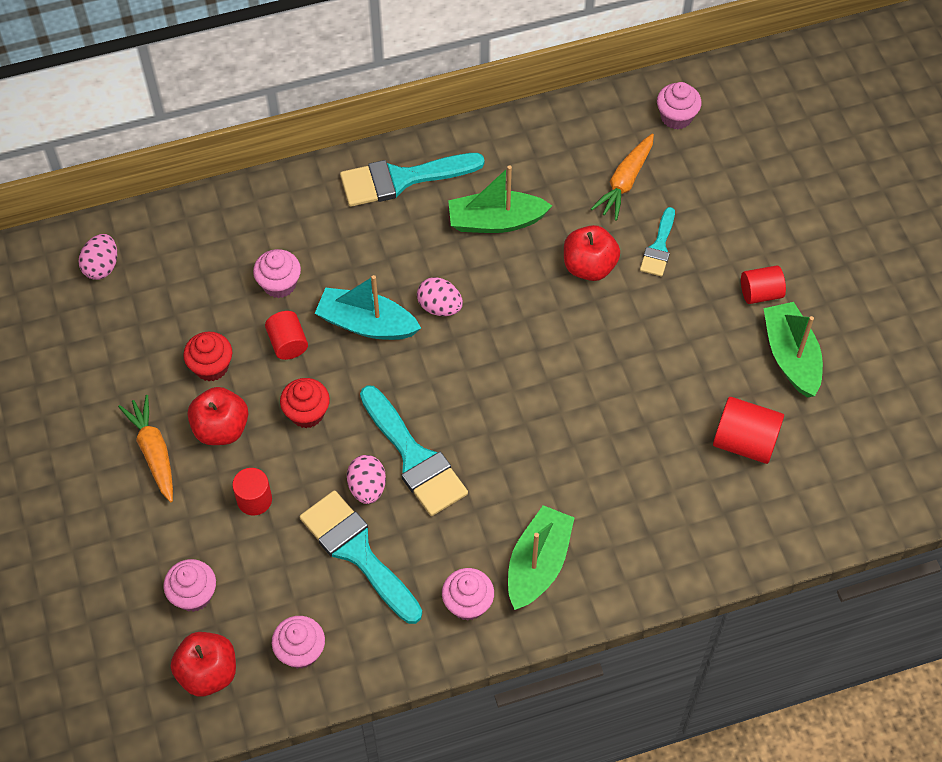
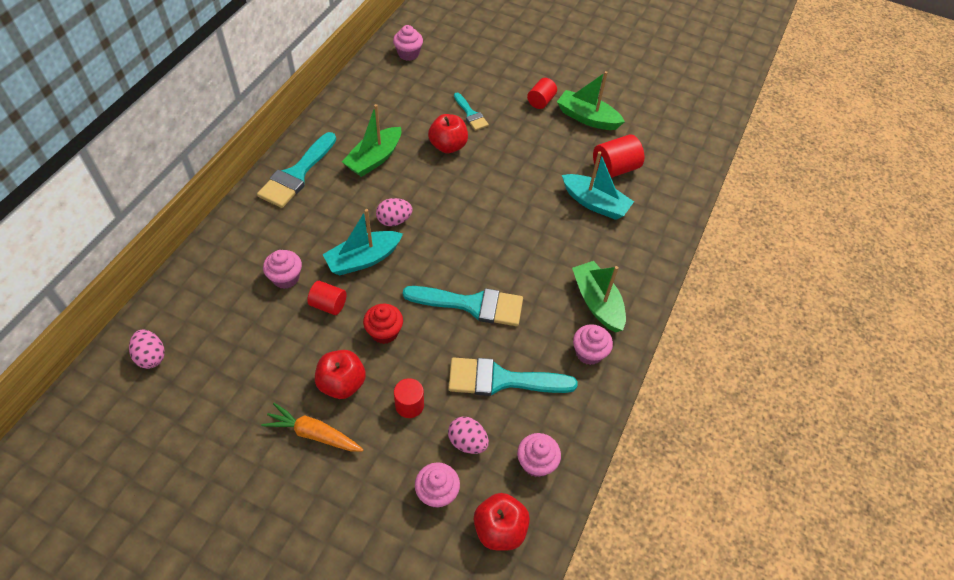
camera: 50 degrees left, 5 degrees down
(211, 366) = (295, 355): red cupcake -> none
(367, 487) = (466, 342): pink egg -> pink egg (467, 442)
(625, 182) = (418, 97): orange carrot -> none
(670, 461) = (595, 203): none -> turquoise boat

